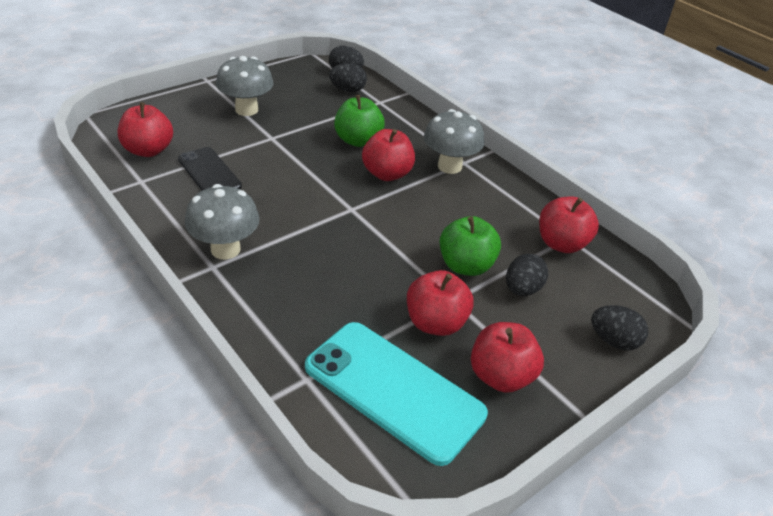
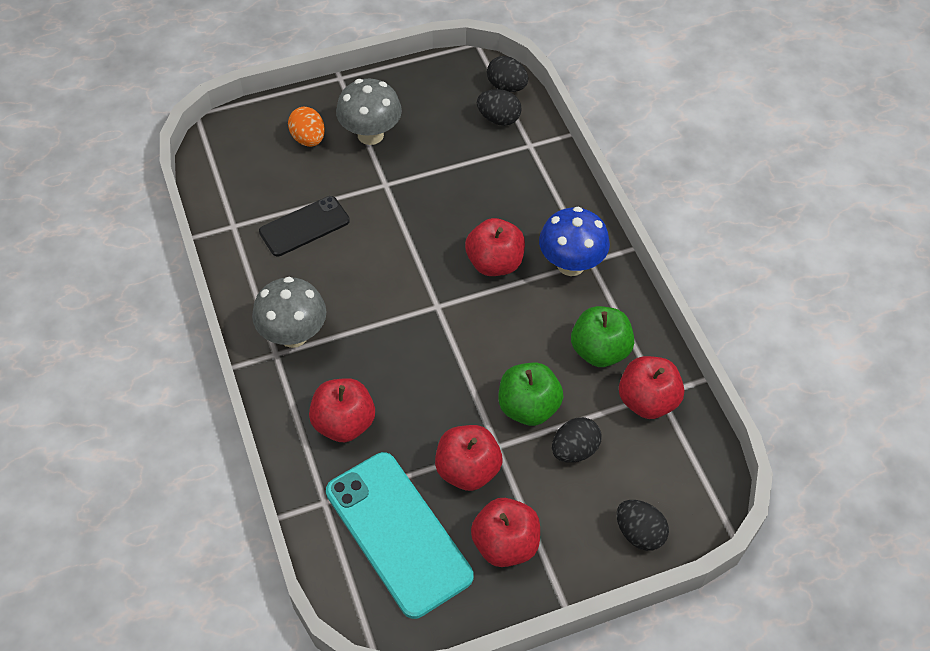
camera: 20 degrees right, 15 degrees up
(148, 150) = (250, 182): red apple -> red apple (344, 423)
(193, 118) = (308, 139): none -> orange egg
(209, 173) = (304, 226): black phone -> black phone turned 75 degrees clockwise
(358, 140) = (480, 205): green apple -> green apple (599, 351)
(449, 166) = (571, 264): grey mushroom -> blue mushroom

